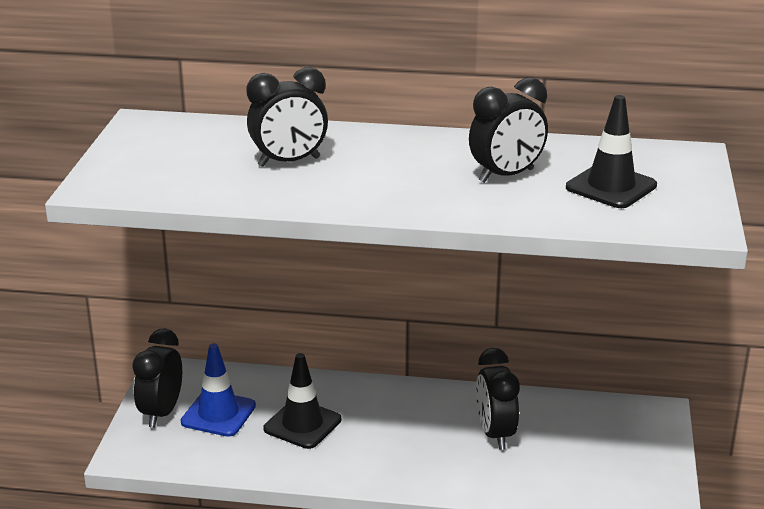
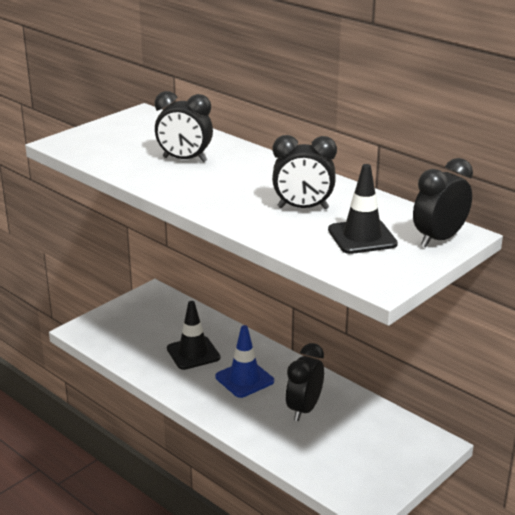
camera: 35 degrees right, 0 degrees up
(161, 413) = (124, 314): black clock -> black clock (439, 239)
(218, 414) = (153, 327): blue traffic cone -> blue traffic cone (244, 379)

